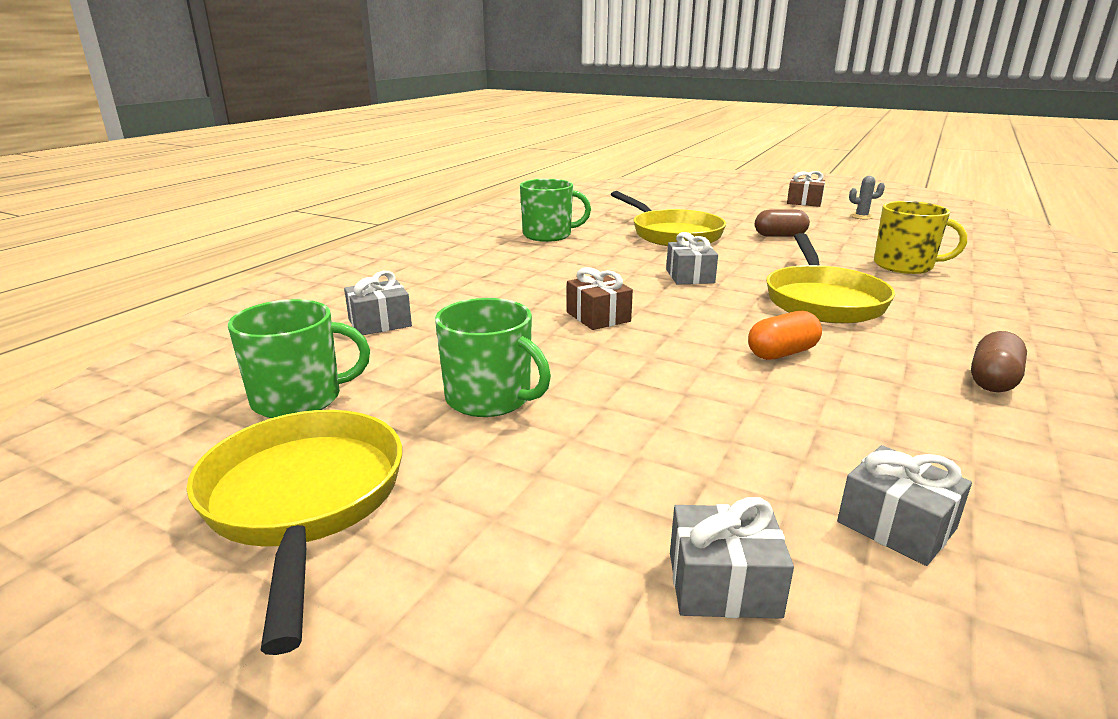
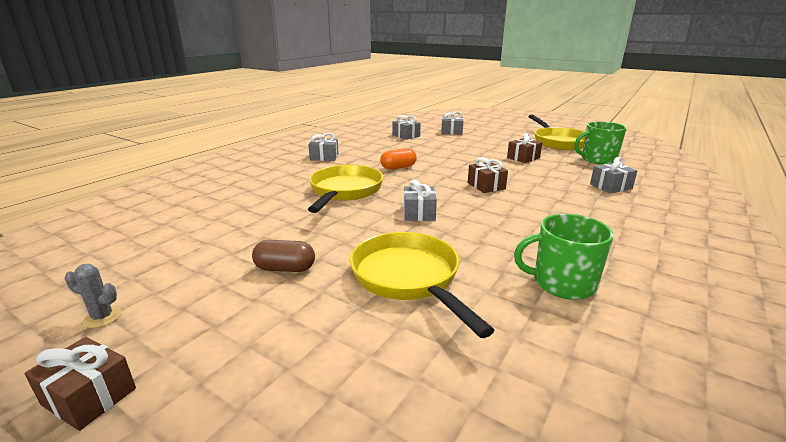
camera: 175 degrees left, 0 degrees up
(490, 398) = (523, 158): green mug -> brown gift
(905, 266) = (237, 217): yellow mug -> none
(992, 380) = (324, 157): brown capsule -> grey gift

